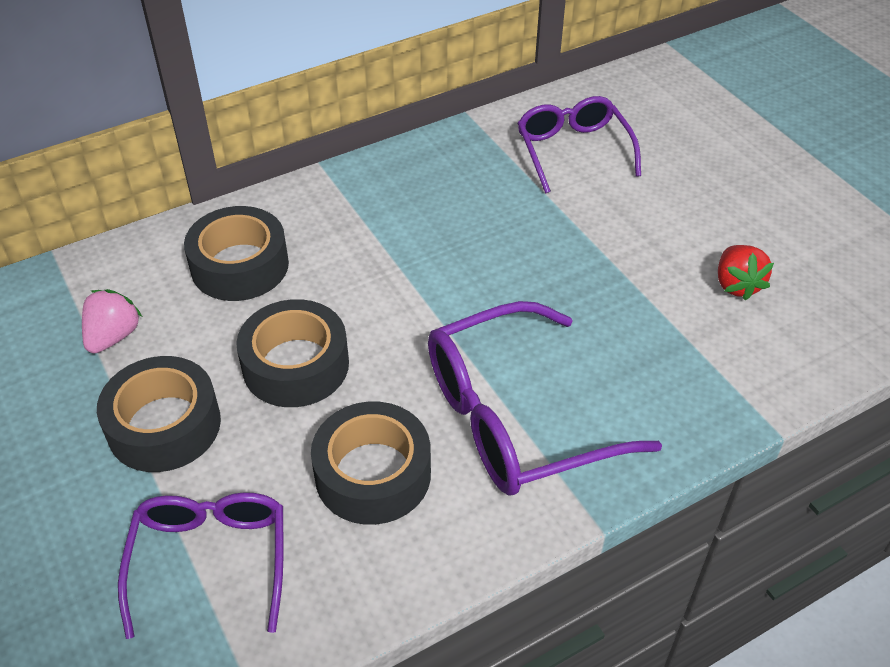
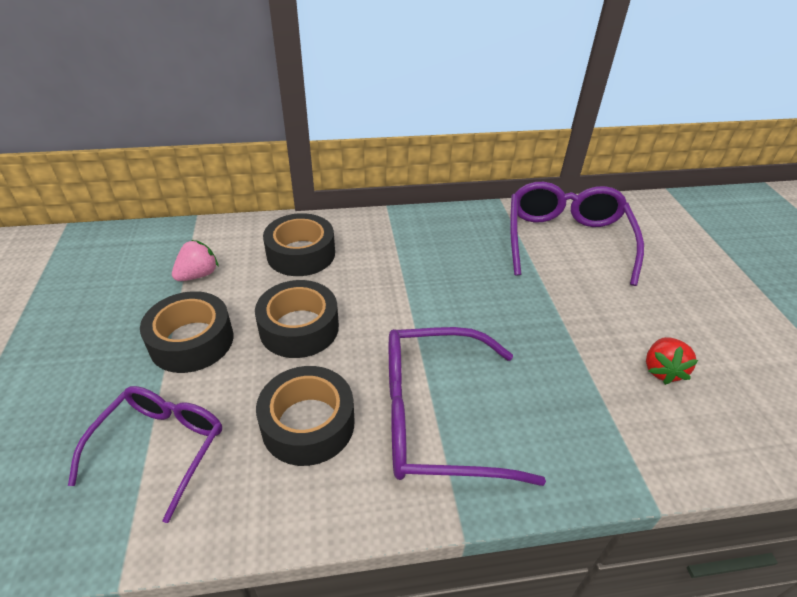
camera: 20 degrees right, 5 degrees down
(573, 150) = (566, 240): purple glasses -> purple glasses, size x1.50

